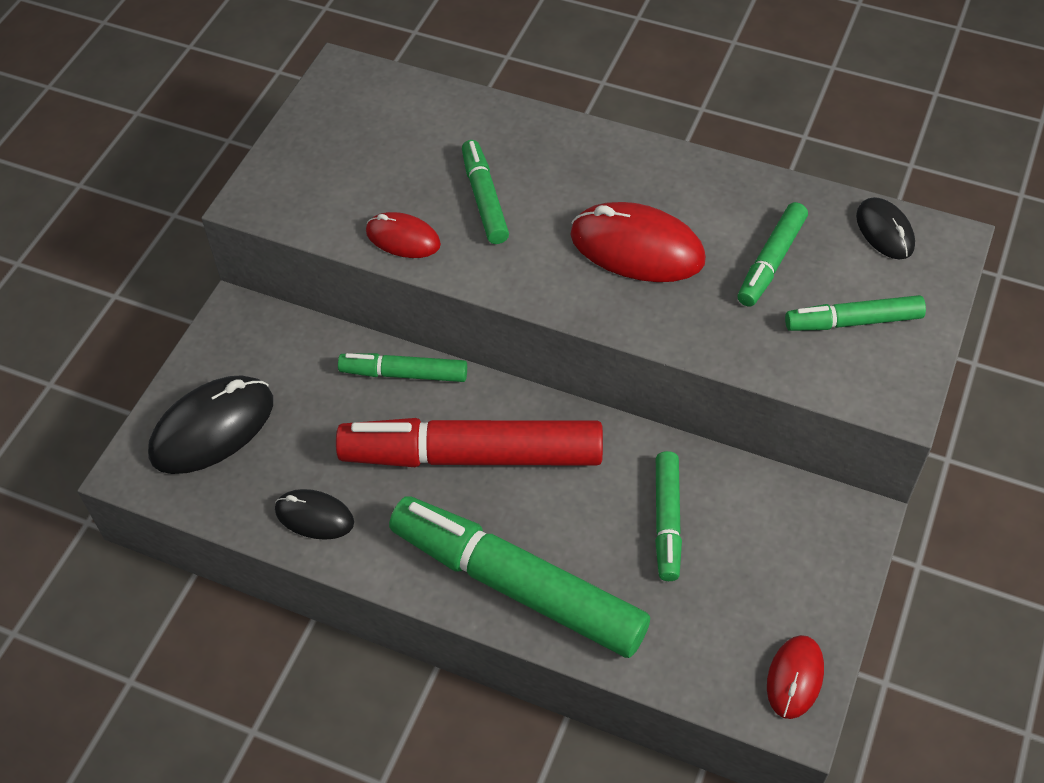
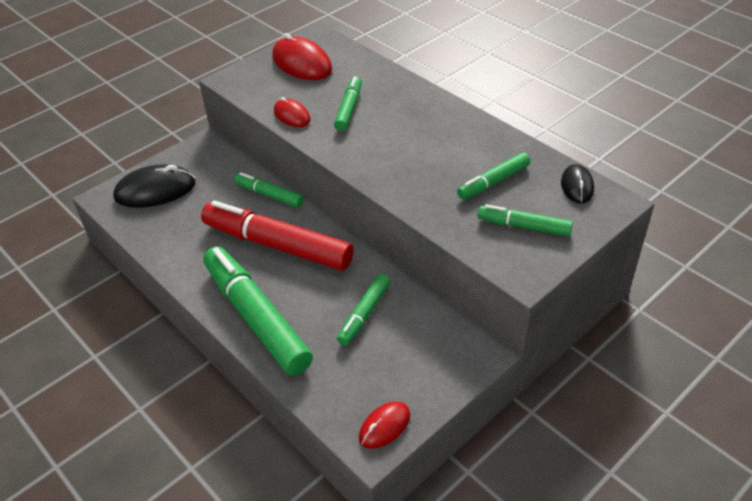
camera: 25 degrees right, 10 degrees down
(314, 516) = (175, 247): black mouse -> none
(637, 248) = (417, 154): red mouse -> red mouse (302, 63)

